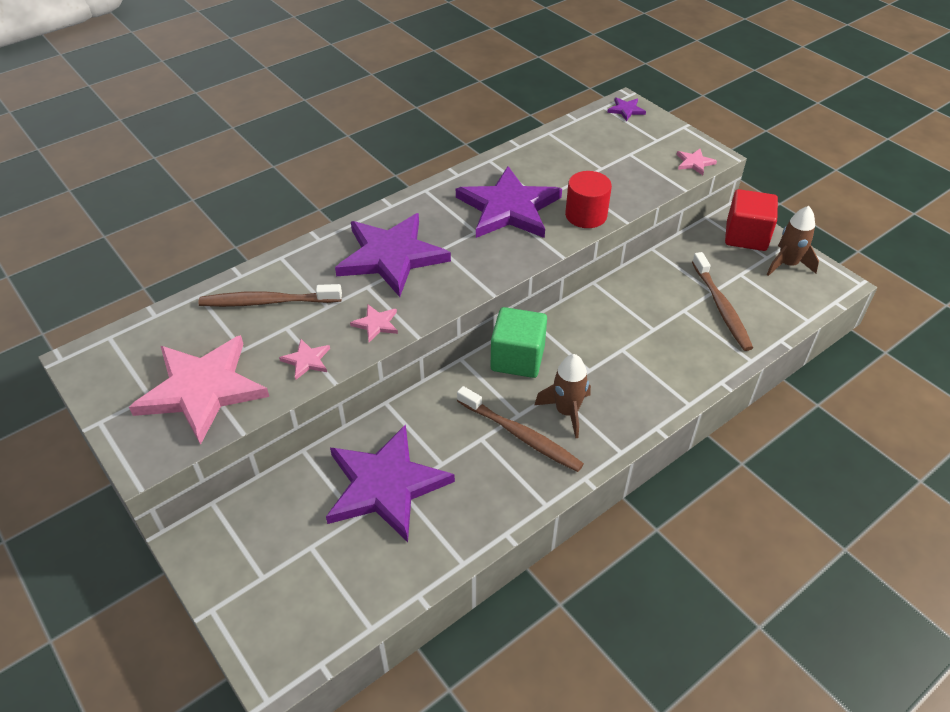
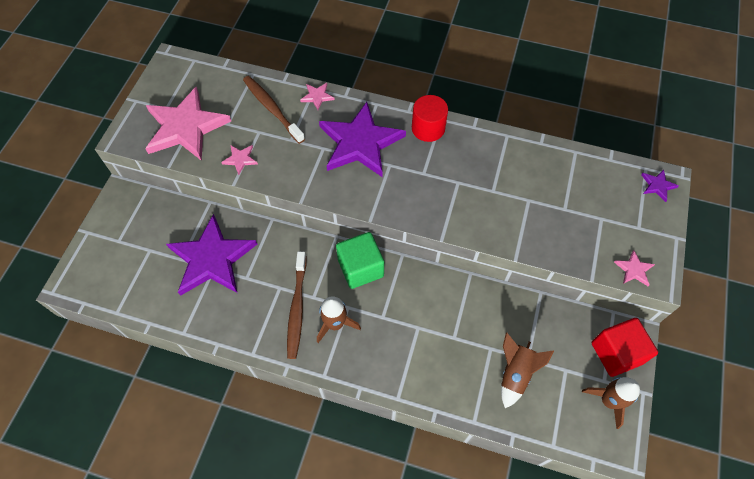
camera: 55 degrees right, 15 degrees up
(376, 324) = (294, 174): pink star -> pink star (317, 96)
(509, 208) = (465, 177): purple star -> none
(586, 215) = (499, 229): red cylinder -> red cylinder (428, 128)
(721, 307) = (515, 373): brown toothbrush -> brown rocket

